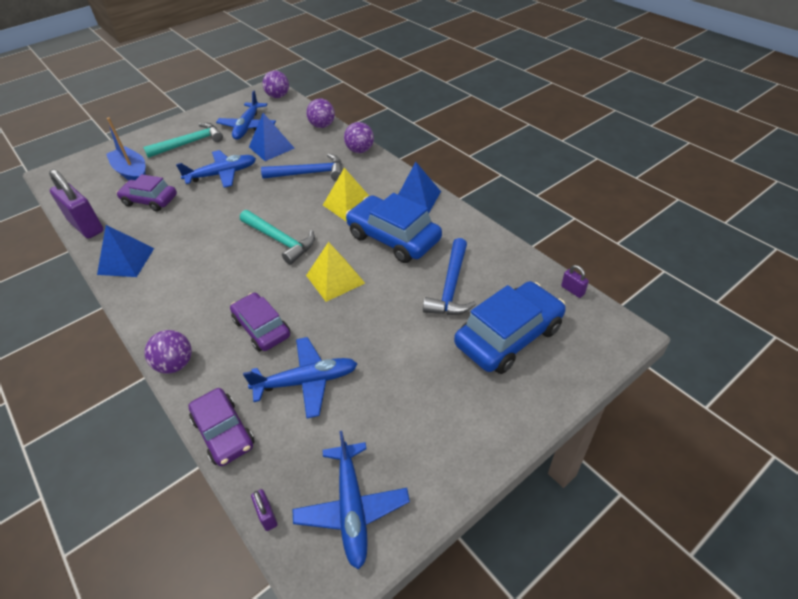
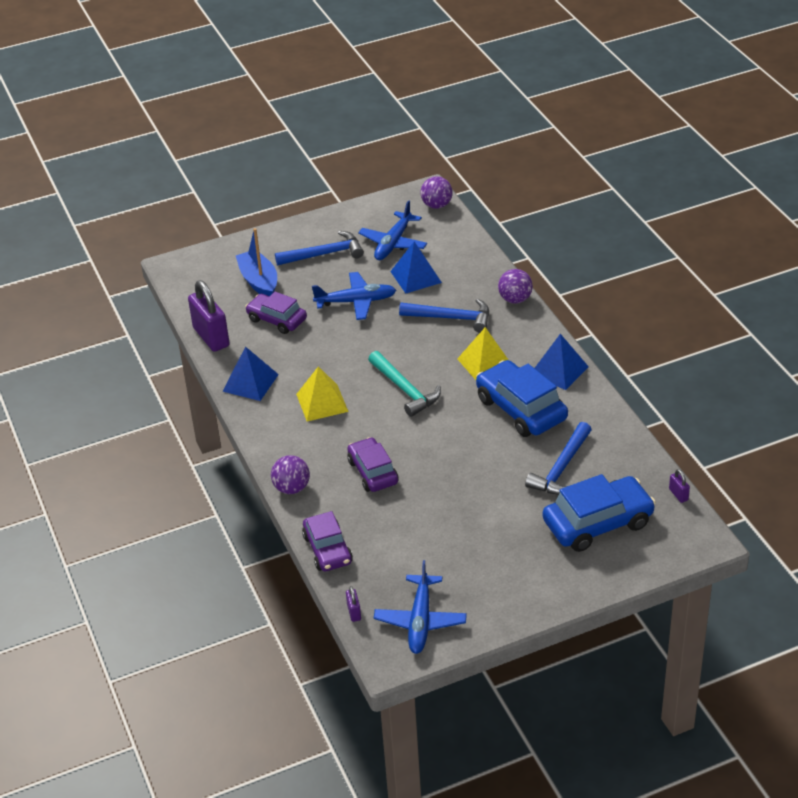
camera: 15 degrees right, 5 degrees down
(189, 143) = (324, 254): turquoise hammer -> blue hammer
(306, 381) = (404, 524): blue plane -> none
(322, 126) = (480, 258): purple ball -> none
(335, 279) = (451, 439): yellow pyramid -> yellow pyramid (322, 402)

